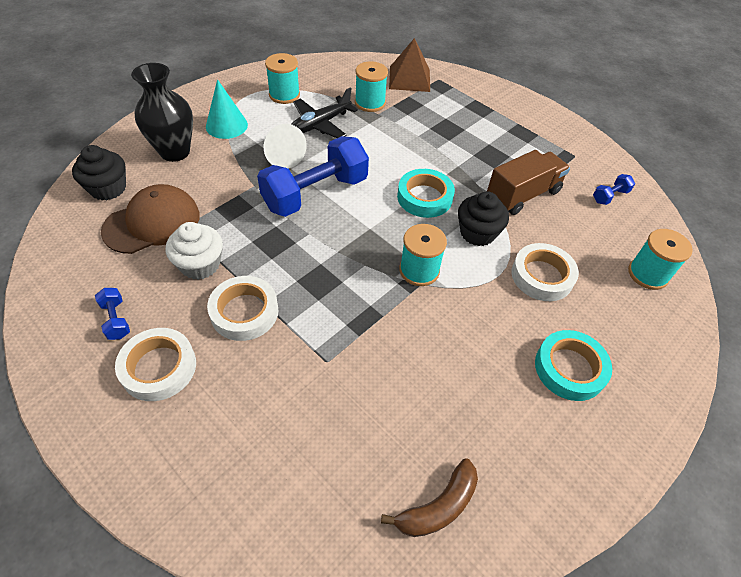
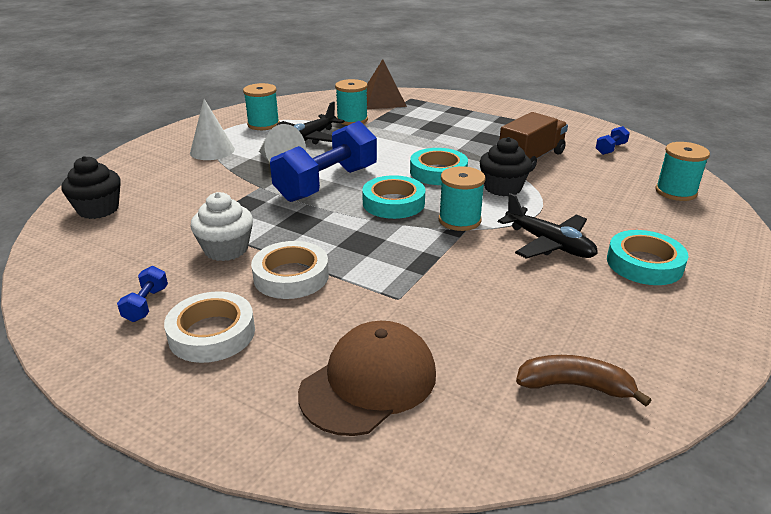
camera: 10 degrees left, 20 degrees down
(116, 320) = (146, 304): blue dumbbell -> blue dumbbell turned 45 degrees clockwise
(152, 223) = (159, 227): brown cap -> brown cap (369, 382)
(175, 152) = (164, 175): black vase -> none
(226, 125) = (212, 151): turquoise cone -> white cone
(367, 233) = (393, 203): none -> turquoise tape
(438, 506) = (574, 386): brown banana -> brown banana turned 120 degrees counterclockwise
(490, 321) = (549, 244): none -> black plane
(542, 276) = (580, 207): white tape -> none

